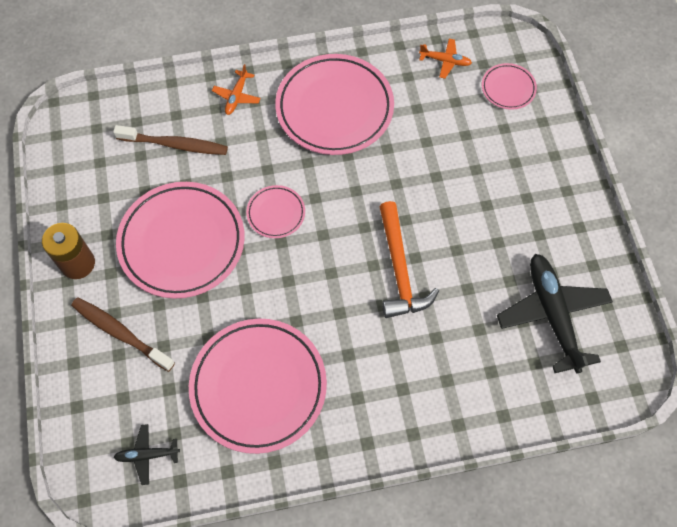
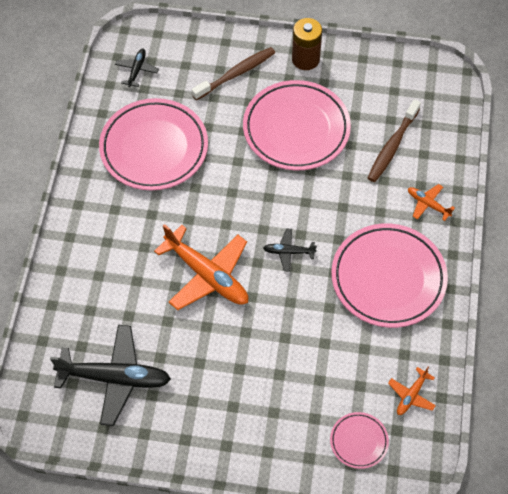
camera: 110 degrees right, 5 degrees down
(276, 213) = (297, 201): pink plate -> none
(340, 202) = (288, 252): none -> black plane
(399, 269) = (207, 275): orange hammer -> orange plane

